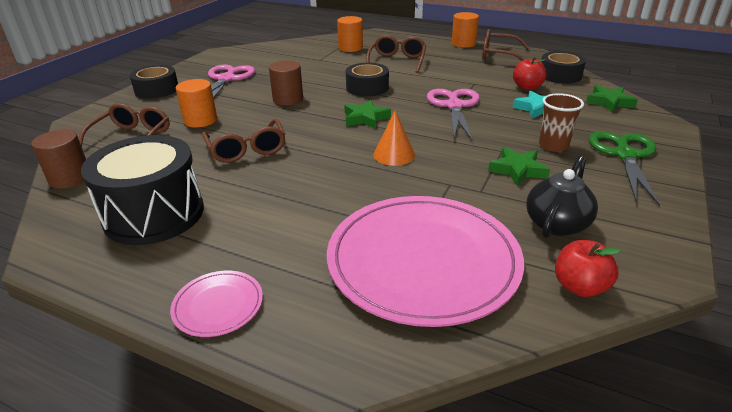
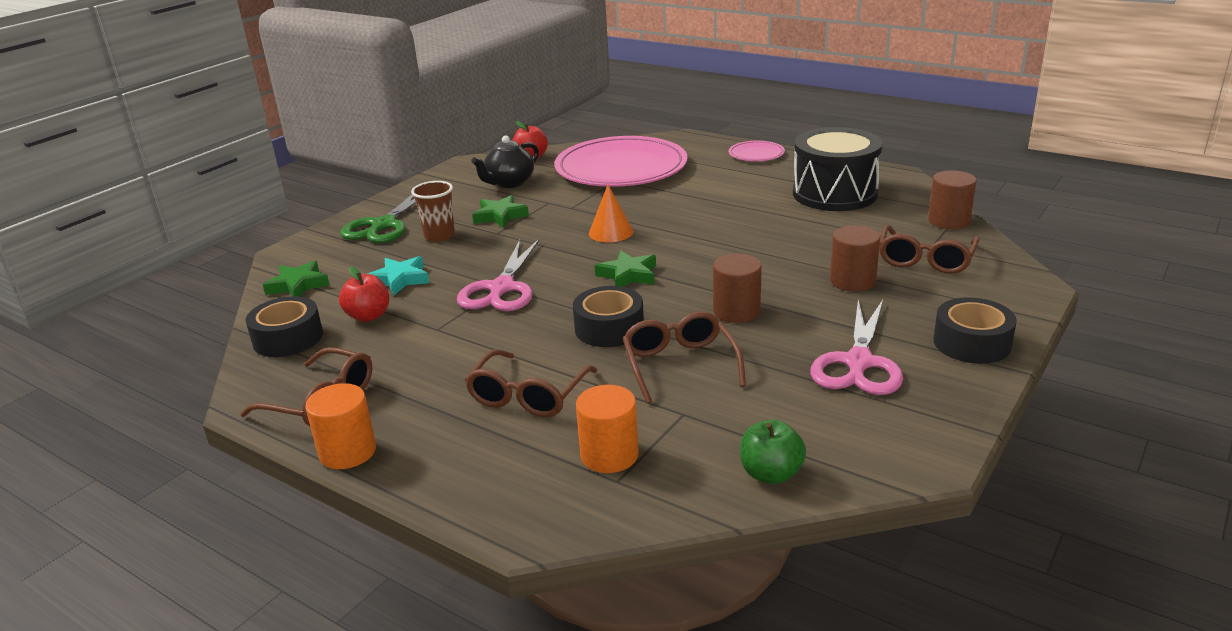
camera: 170 degrees left, 5 degrees down
(200, 120) = (852, 281): orange cylinder -> brown cylinder
(247, 149) = (773, 242): brown glasses -> brown glasses (680, 364)
(284, 47) = (771, 474): none -> green apple

